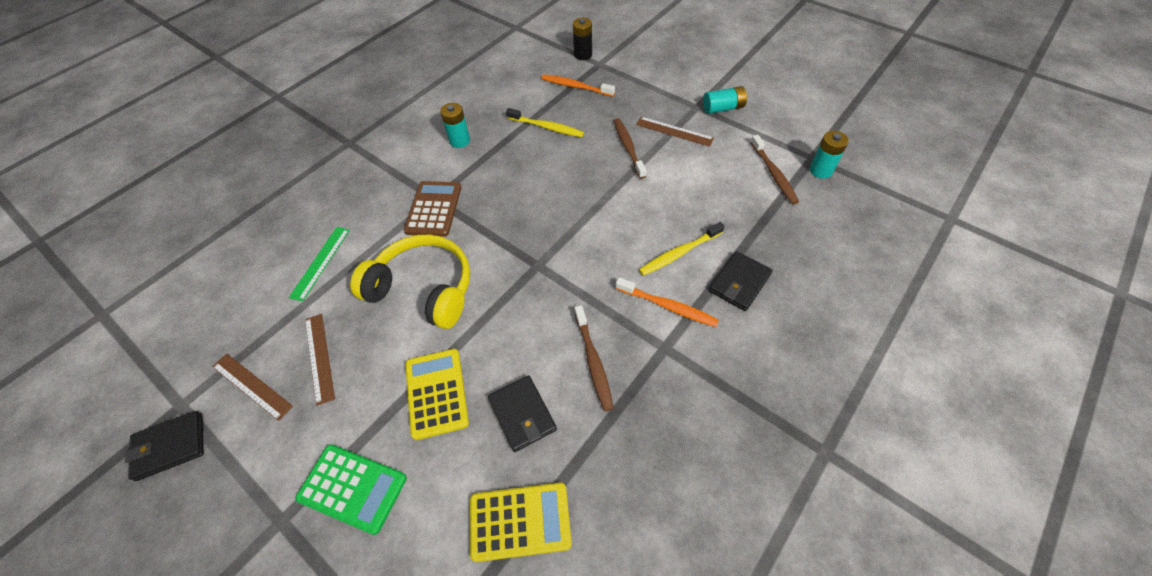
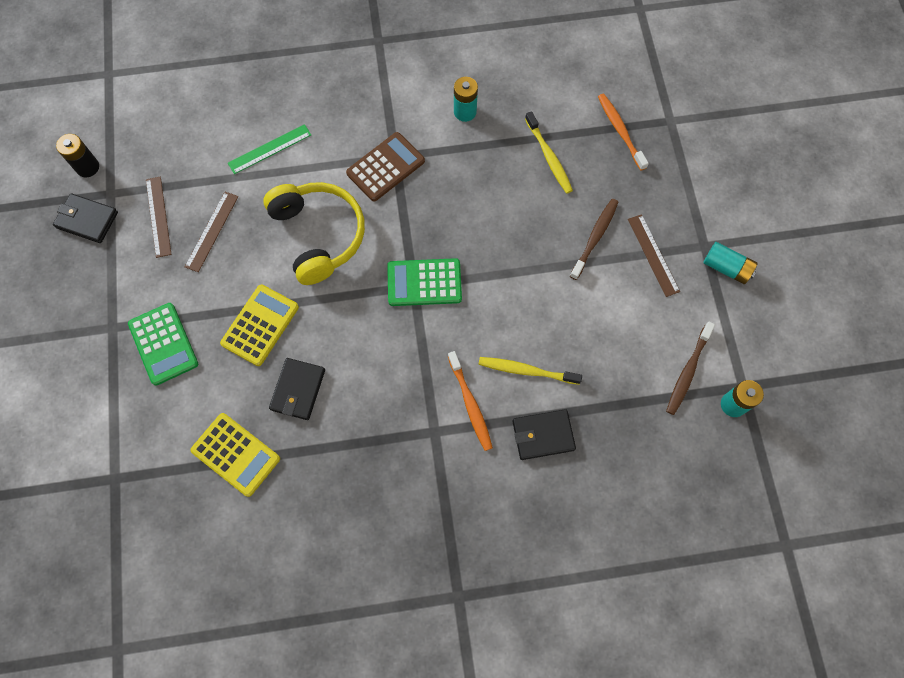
camera: 40 degrees right, 15 degrees up
(543, 257) = (424, 282): none -> green calculator
(583, 55) = (666, 97): black battery -> black battery (87, 167)
(593, 361) = (377, 396): brown toothbrush -> none

